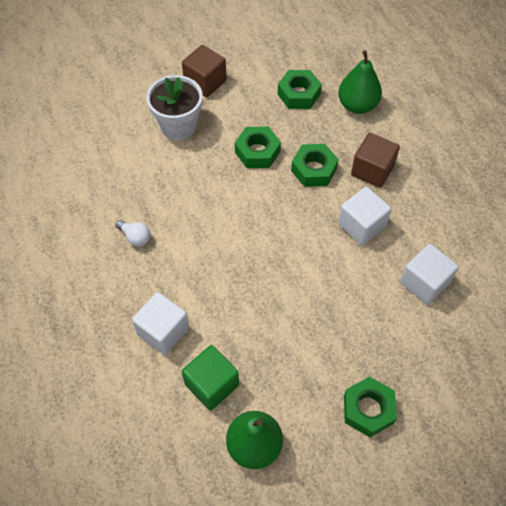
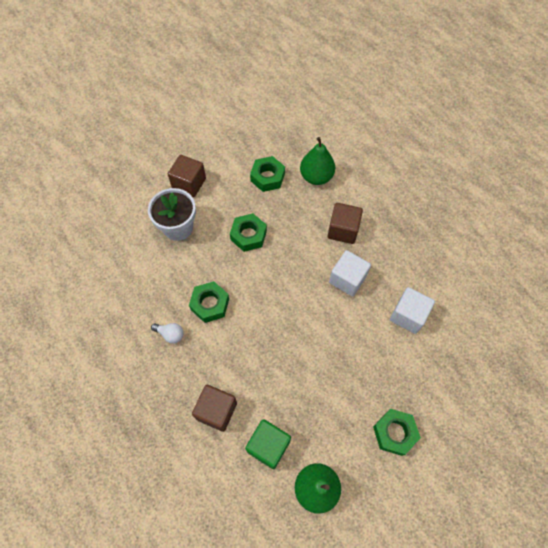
camera: 15 degrees left, 5 degrees up
(163, 331) = (216, 411): white cube -> brown cube
(314, 169) = (297, 240): green nut -> green nut (210, 304)

